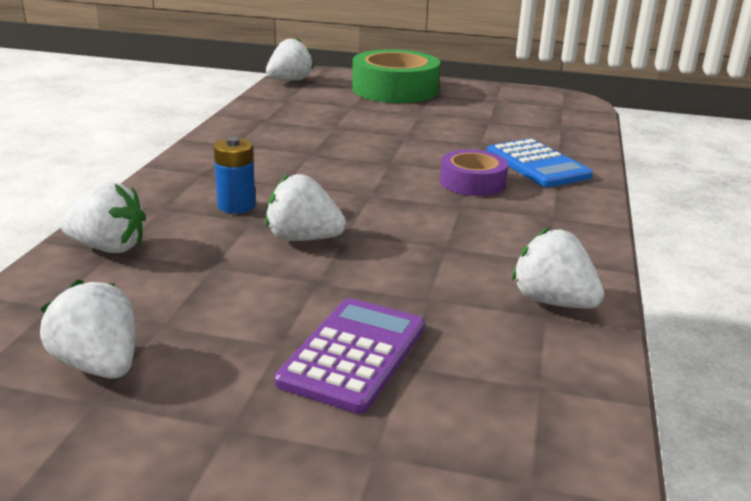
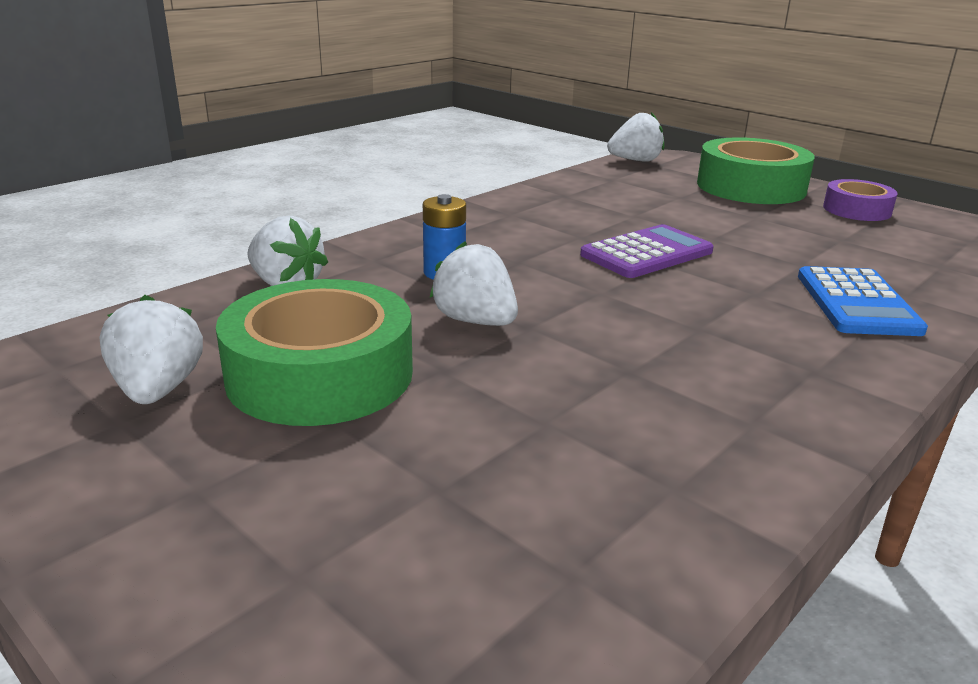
camera: 30 degrees right, 0 degrees up
(227, 312) = (320, 374): none -> green tape
(354, 354) = (394, 458): purple calculator -> purple calculator (647, 253)
(472, 182) = (742, 305): purple tape -> purple tape (857, 210)
(552, 302) = (702, 474): white strawberry -> none

